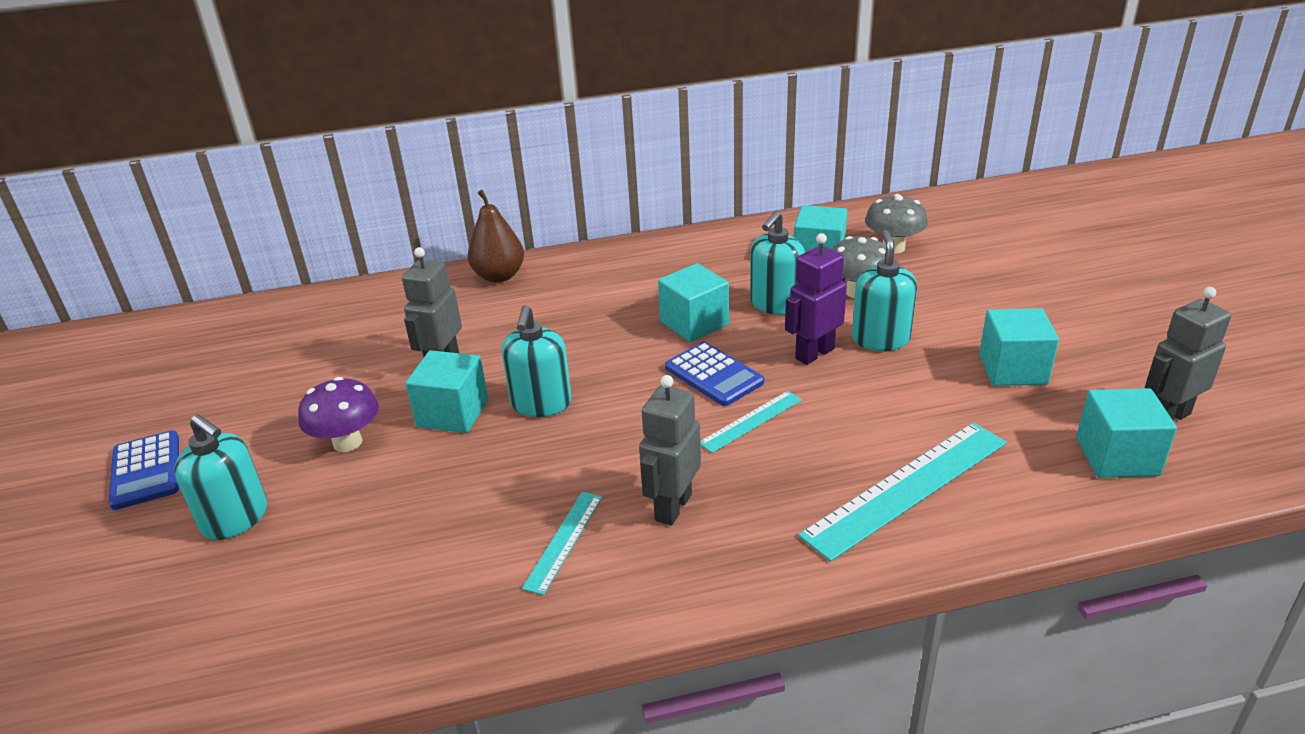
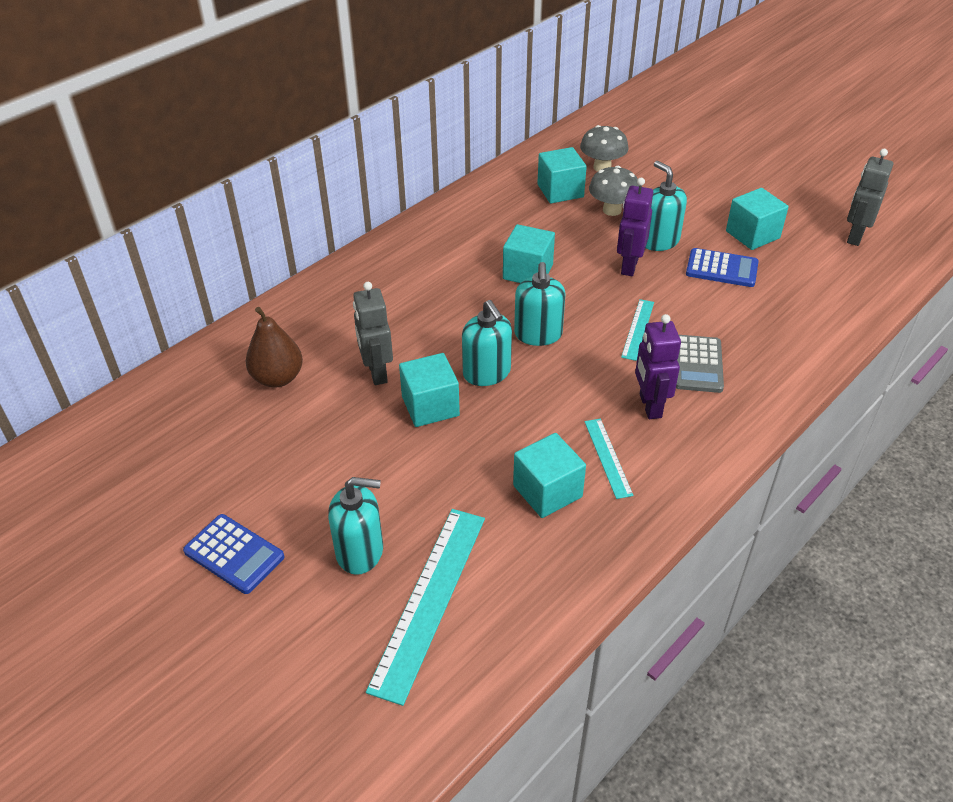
camera: 35 degrees left, 10 degrees up
(347, 442) = (376, 461): purple mushroom -> none
(499, 276) = (335, 285): brown pear -> brown pear (277, 378)
(672, 507) = (649, 406): grey robot -> purple robot
(714, 375) = (581, 306): blue calculator -> blue calculator (721, 269)
(776, 304) = (568, 238): turquoise soap dispenser -> turquoise soap dispenser (538, 334)
(780, 485) = (697, 364): none -> grey calculator
(907, 488) = (766, 336): turquoise ruler -> turquoise ruler (429, 600)
(1117, 456) = (851, 271): turquoise cube -> turquoise cube (547, 491)

